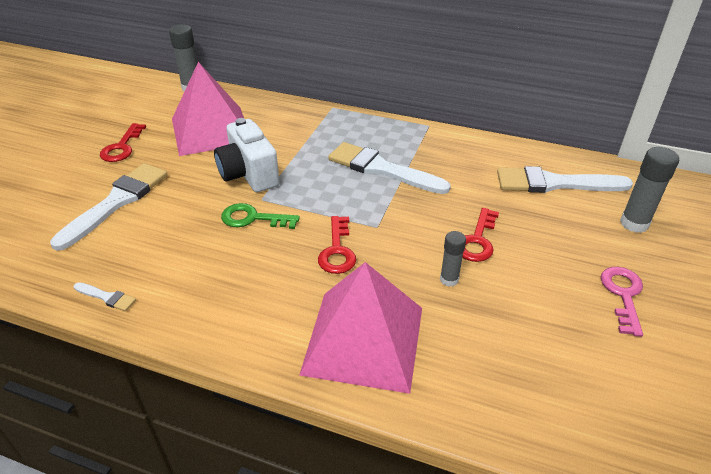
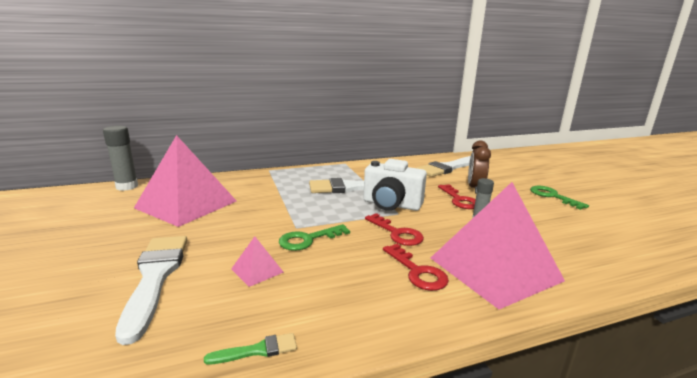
camera: 40 degrees left, 20 degrees down
(107, 297) = (257, 350): white brush -> green brush
(122, 147) = (102, 239): red key -> red key (417, 272)
(180, 231) = (257, 270): none -> pink pyramid
(248, 175) = (263, 218): white camera -> white camera (391, 205)
(530, 232) = (475, 188): none -> brown clock
(623, 295) = (552, 196): pink key -> green key
(634, 223) = (505, 171): grey glue stick -> none

